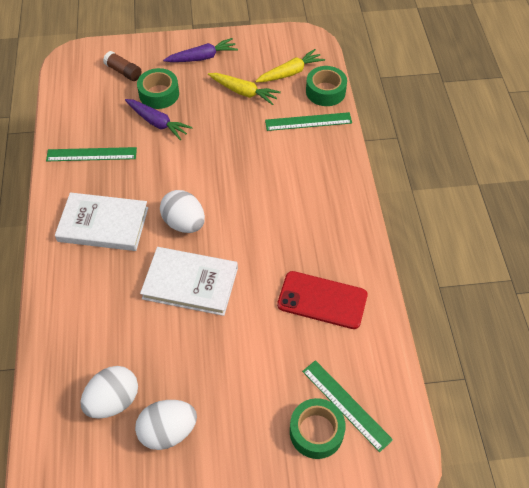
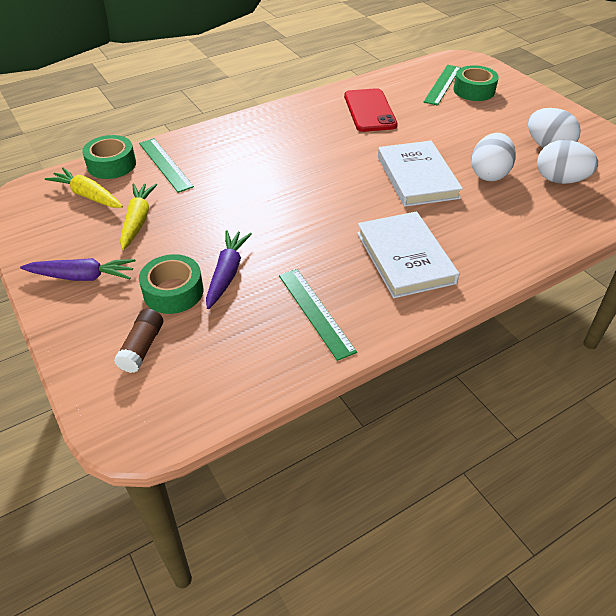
camera: 115 degrees left, 10 degrees down
(184, 223) = (356, 202): white egg -> white egg (489, 174)
(202, 57) = (82, 276): purple carrot -> purple carrot turned 135 degrees clockwise

